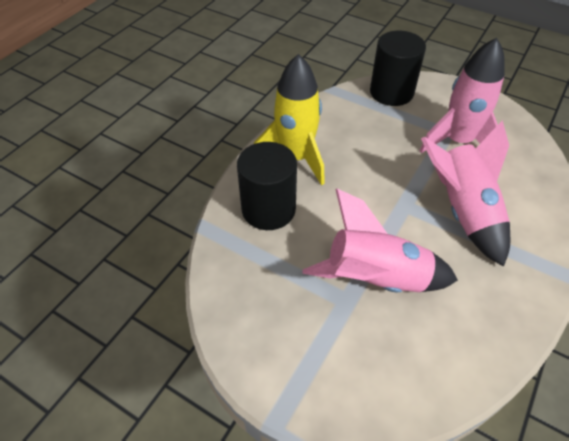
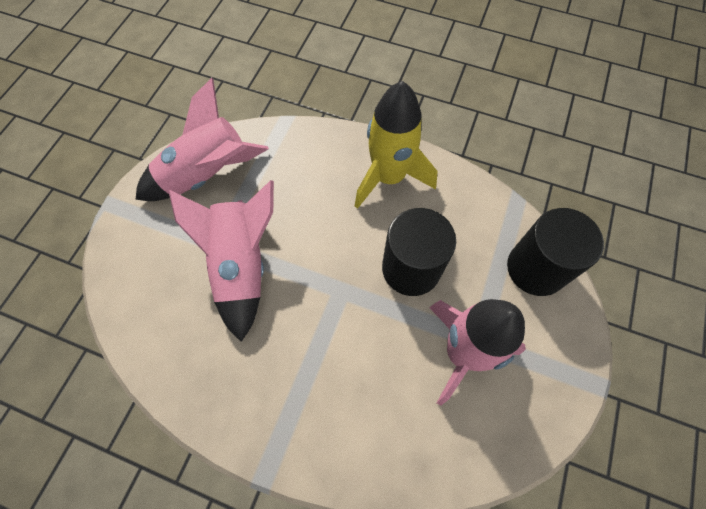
camera: 80 degrees right, 15 degrees up
(268, 209) = (313, 164): black cylinder -> black cylinder (411, 268)
(463, 211) = (342, 354): pink rocket -> pink rocket (207, 175)

